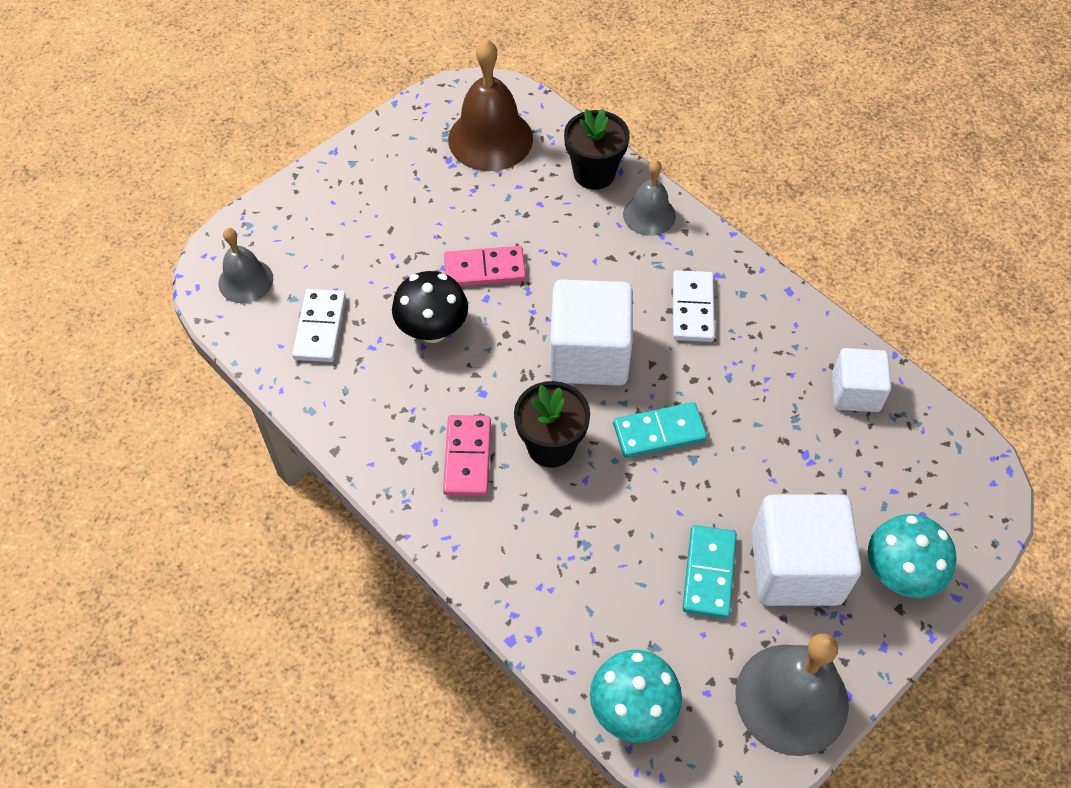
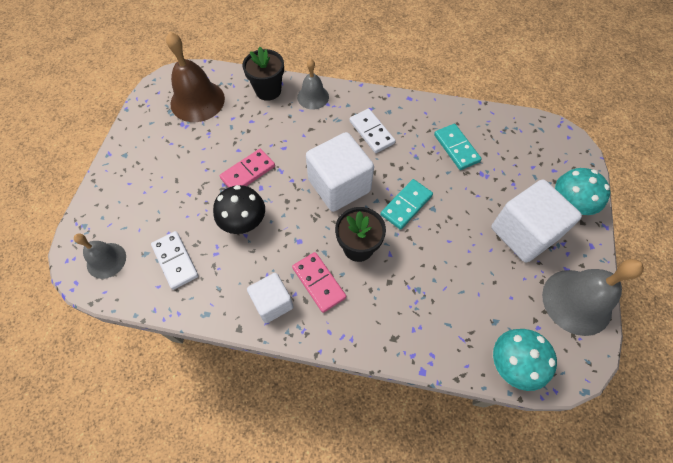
camera: 35 degrees left, 5 degrees up
(708, 573) = (488, 263): turquoise domino -> turquoise domino (456, 148)
(855, 392) = (478, 130): white cube -> white cube (272, 303)

